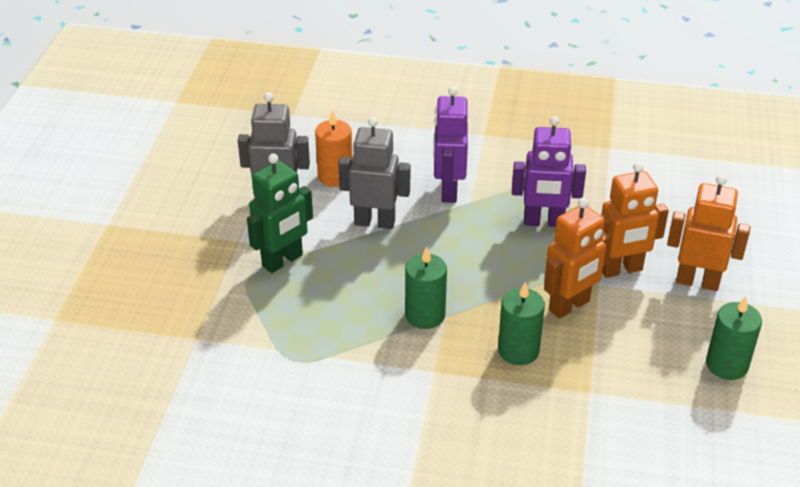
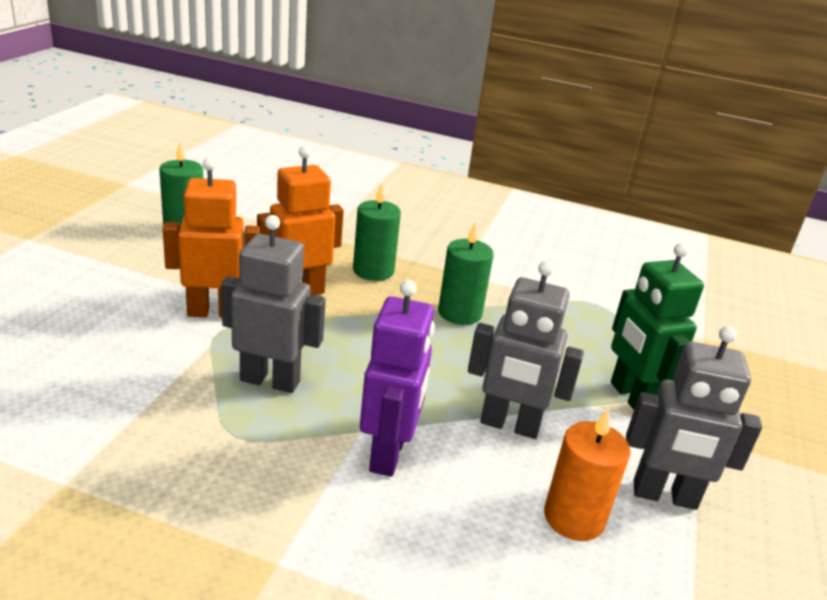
camera: 175 degrees left, 10 degrees down
(283, 261) = (631, 397): green robot -> green robot turned 75 degrees counterclockwise
(543, 222) = (270, 381): purple robot -> grey robot
(697, 281) = (138, 286): orange robot -> none

